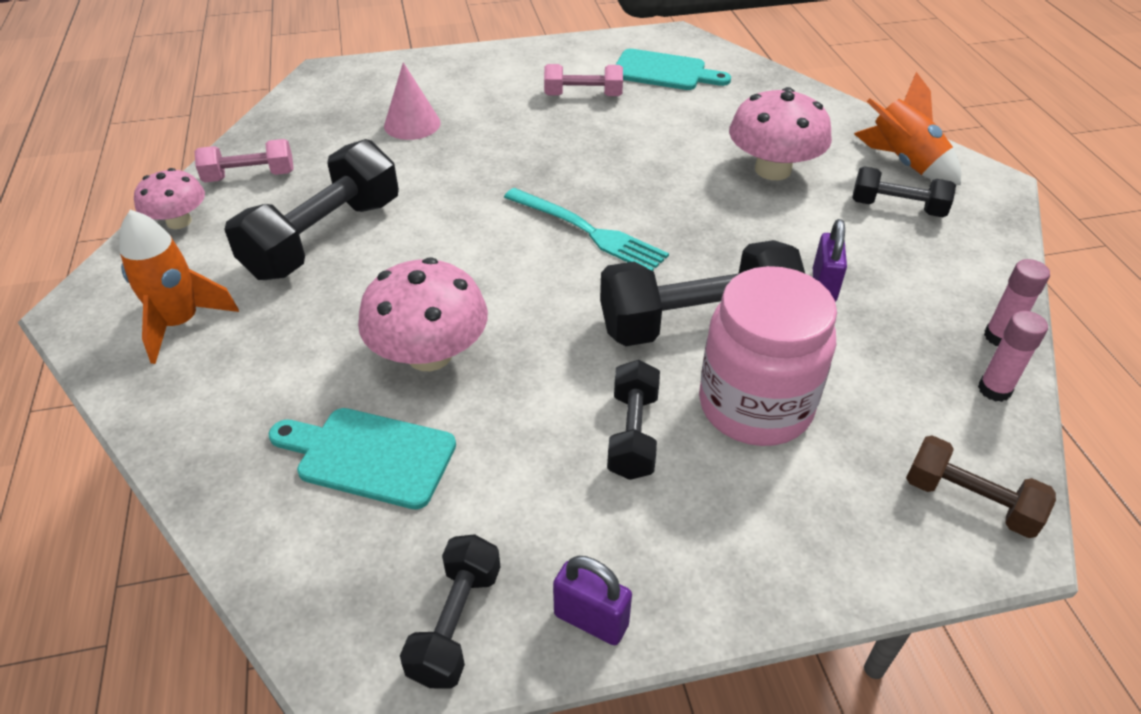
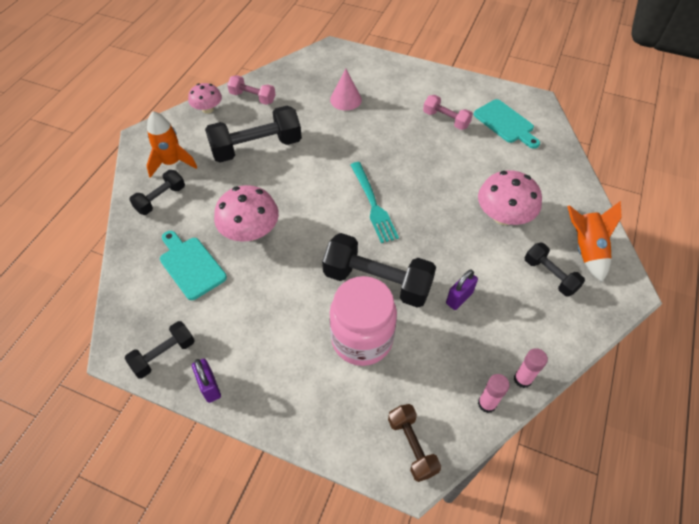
camera: 35 degrees right, 10 degrees up
(632, 434) = (297, 319): black dumbbell -> black dumbbell (161, 199)

